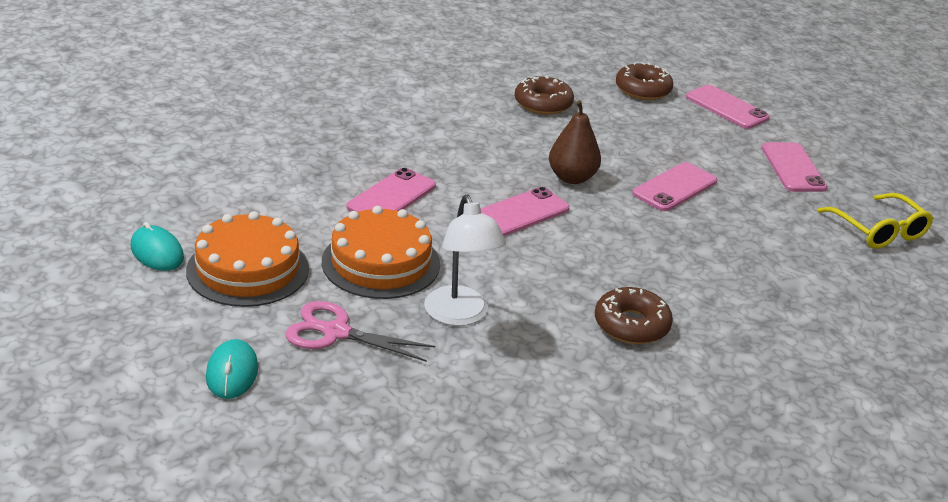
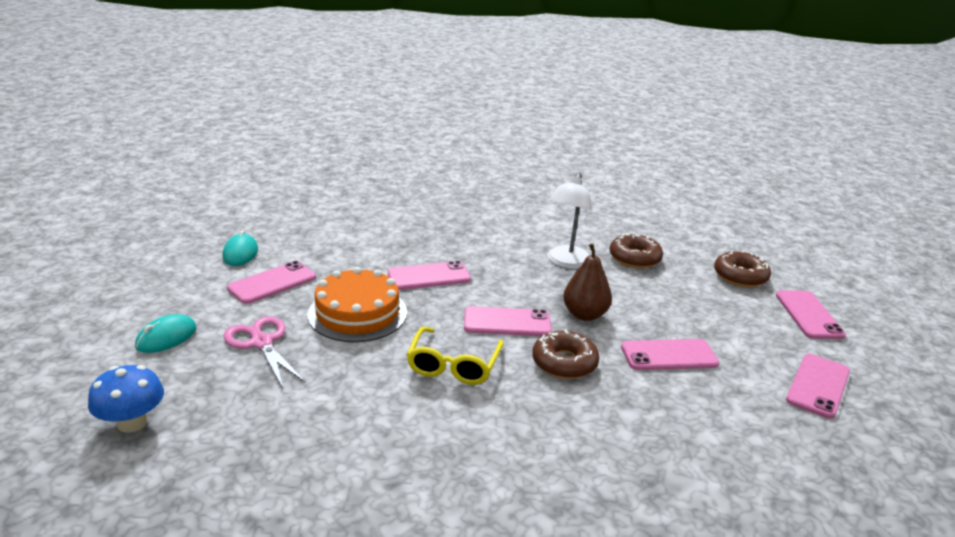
camera: 40 degrees right, 5 degrees down
(247, 269) = (272, 283): orange cake -> pink phone
(337, 459) = (132, 422): none -> blue mushroom
(460, 315) = (356, 370): white lamp -> white lamp (566, 262)
(631, 325) = (476, 441): brown donut -> brown donut (564, 363)
(878, 230) = (850, 479): yellow glasses -> yellow glasses (454, 365)

